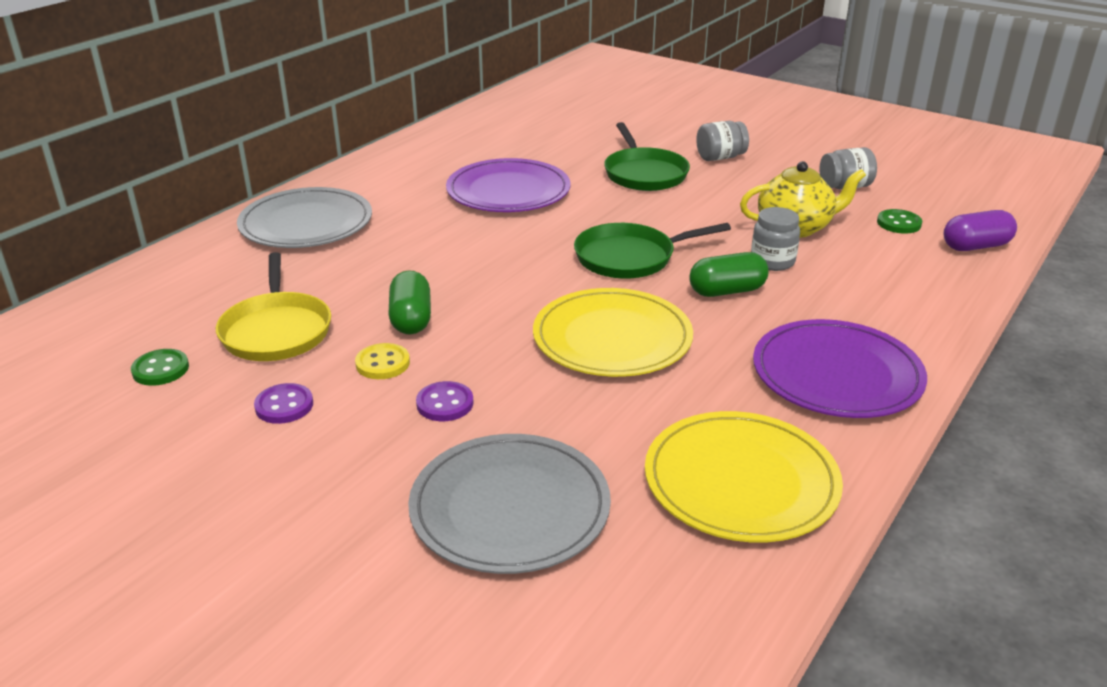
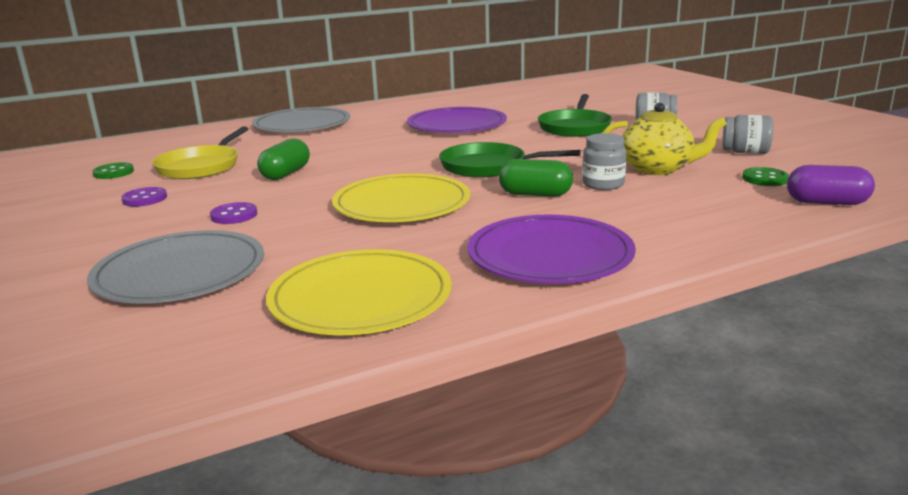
camera: 30 degrees right, 10 degrees down
(382, 363) = (232, 190): yellow button -> none

